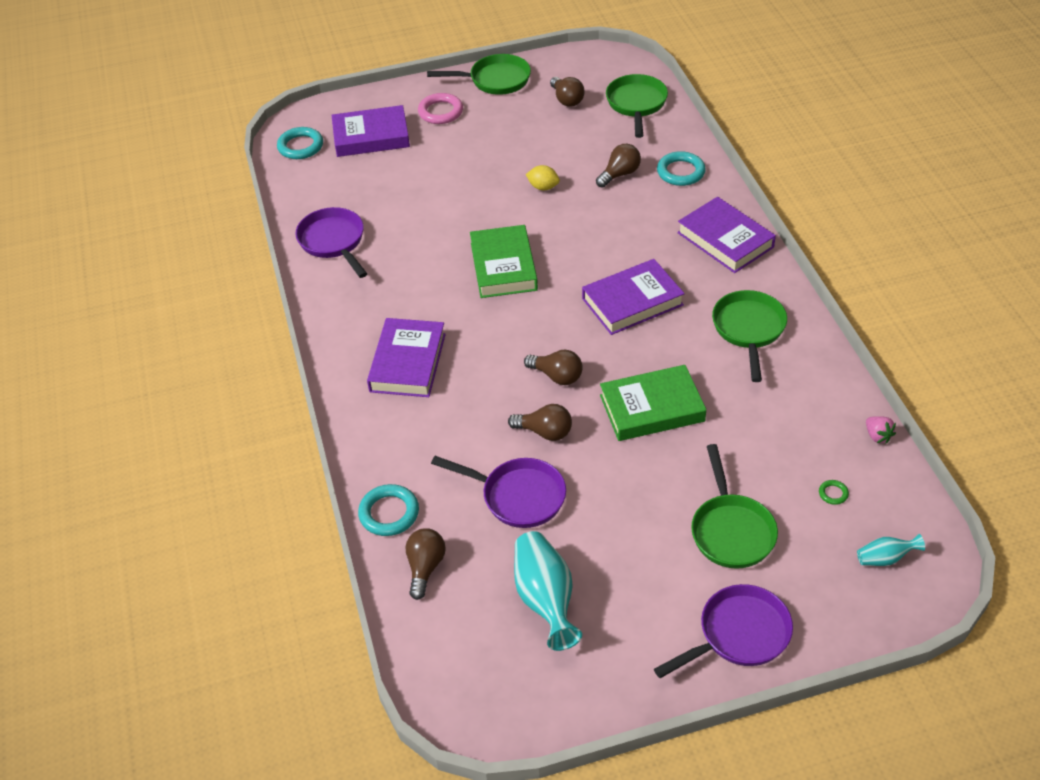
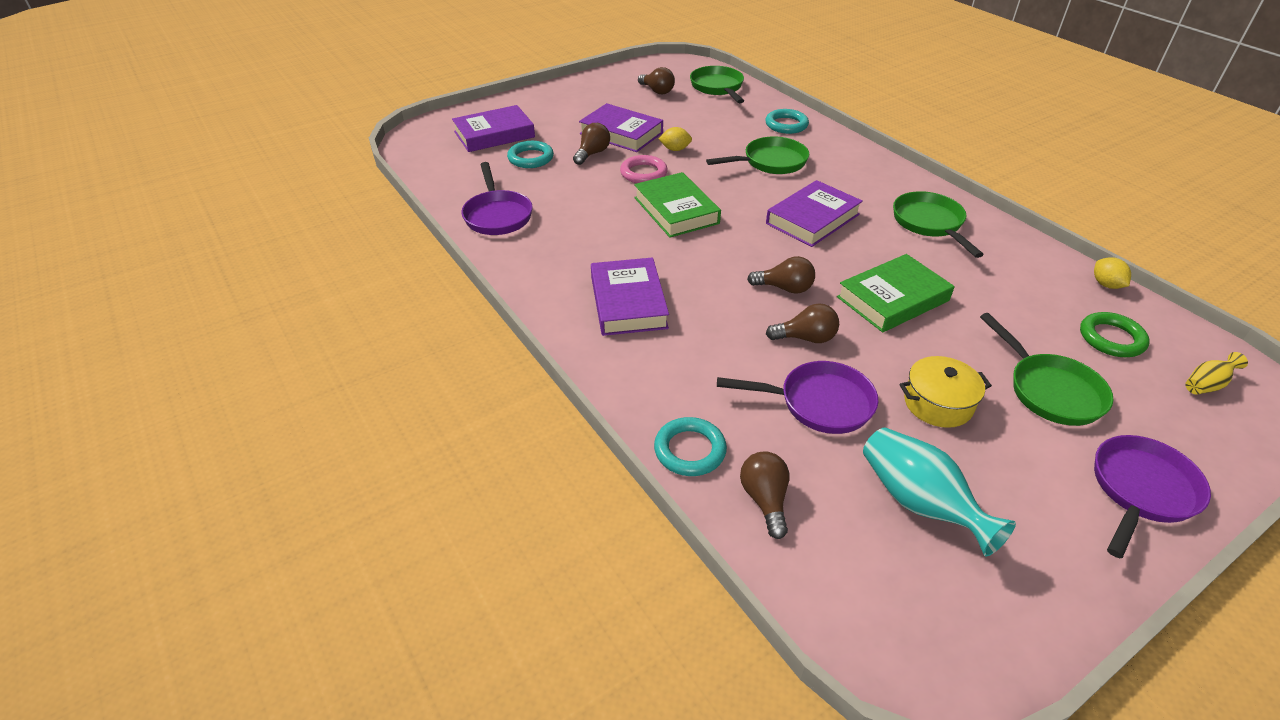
camera: 20 degrees left, 5 degrees down
(300, 146) = (428, 149): turquoise ring -> turquoise ring (530, 158)
(333, 242) = (497, 215): purple pan -> purple pan turned 150 degrees counterclockwise
(440, 112) = (550, 111): pink ring -> pink ring (643, 173)
(495, 80) = (587, 85): green pan -> green pan (770, 162)
(619, 174) = (736, 132): brown light bulb -> brown light bulb (592, 153)
(621, 520) = (938, 403): none -> yellow pot
(725, 240) = (858, 164): purple book -> purple book (621, 133)
(833, 493) = (1111, 338): green ring -> green ring, size x2.08
(877, 436) = (1106, 284): pink strawberry -> yellow lemon
(885, 558) = (1206, 385): turquoise vase -> yellow vase

